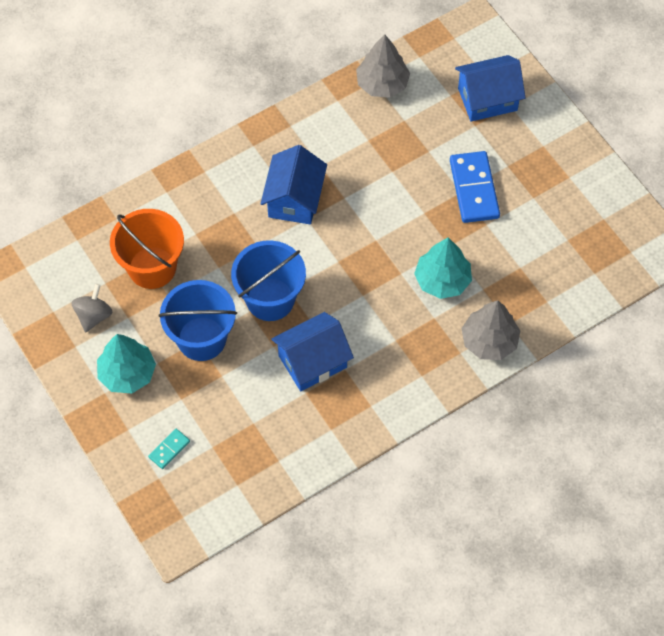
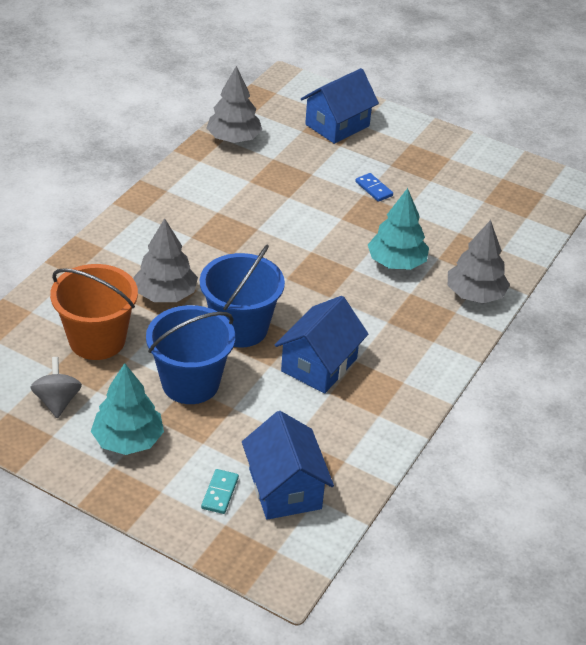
camera: 30 degrees left, 20 degrees down
(229, 241) = (165, 294): none -> grey tree
(294, 199) = (209, 243): blue house -> blue house (285, 488)
(474, 189) = (374, 189): blue domino -> blue domino, size x0.49

